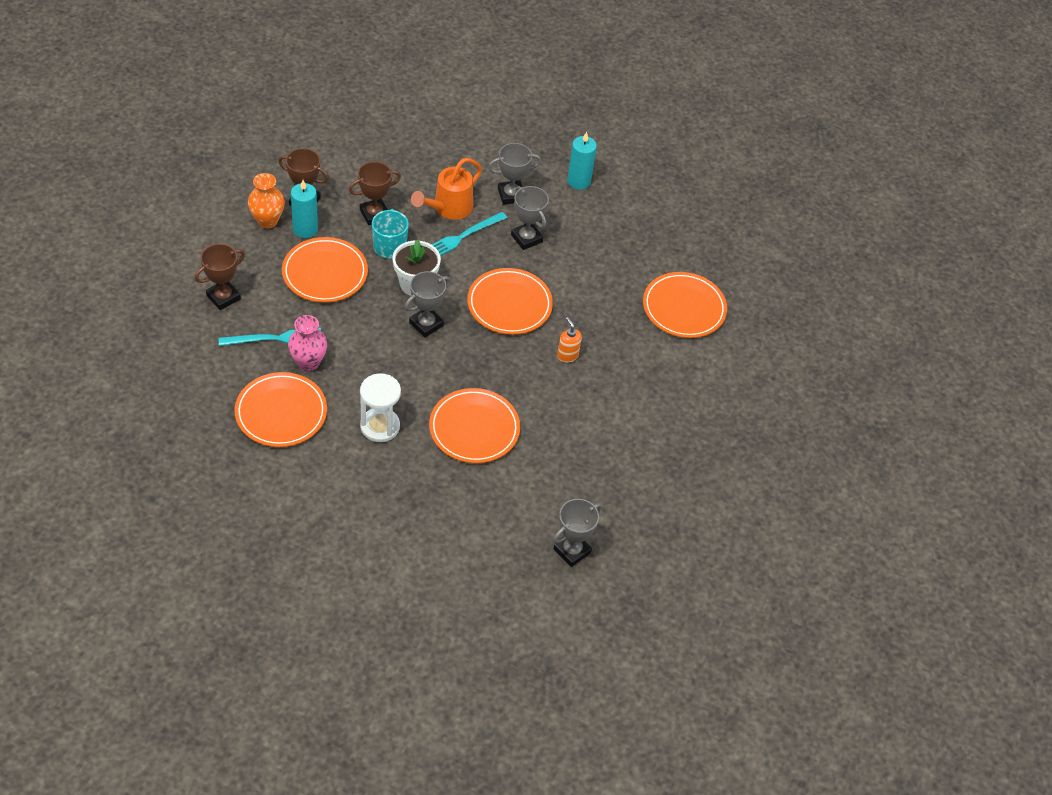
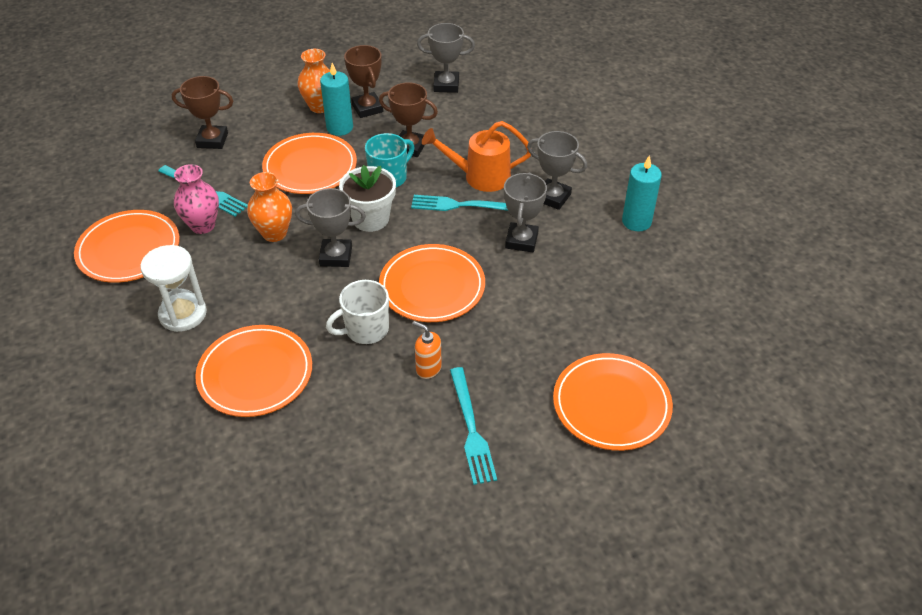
camera: 50 degrees right, 5 degrees down
(365, 335) = (274, 233): none -> orange vase
(504, 358) = (365, 330): none -> white mug
(567, 355) = (428, 368): orange soap dispenser -> orange soap dispenser turned 75 degrees counterclockwise
(572, 551) = (181, 568): grey trophy -> grey trophy (446, 85)
(629, 372) = (471, 429): none -> turquoise fork

